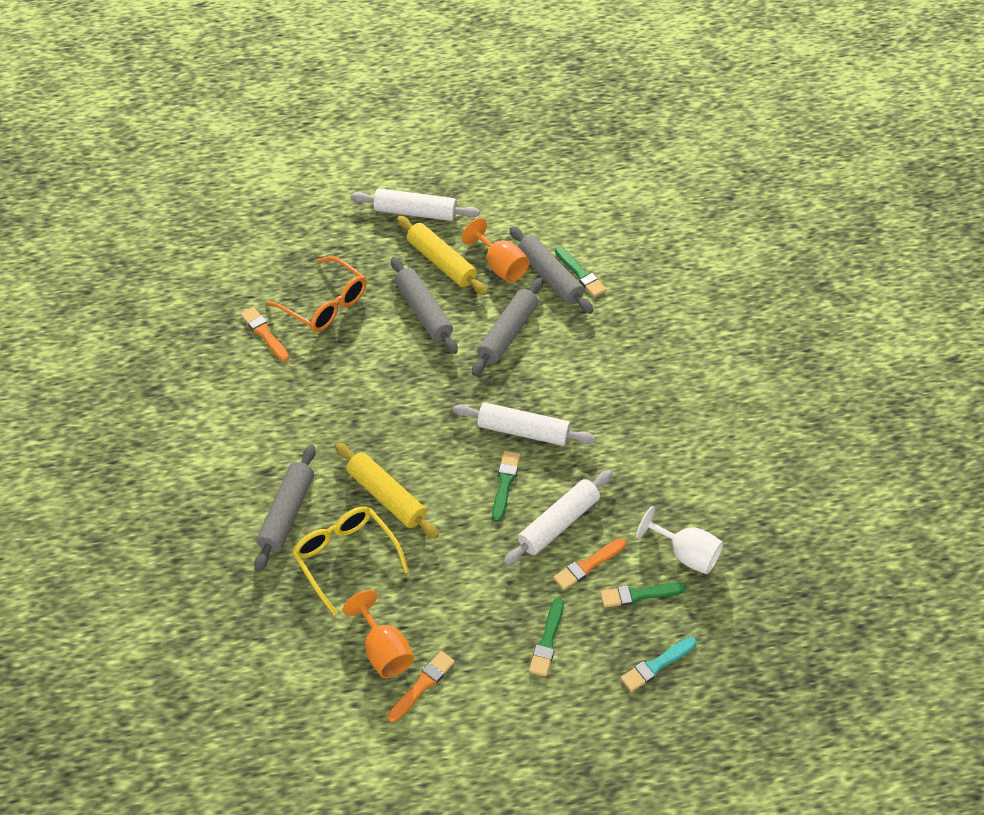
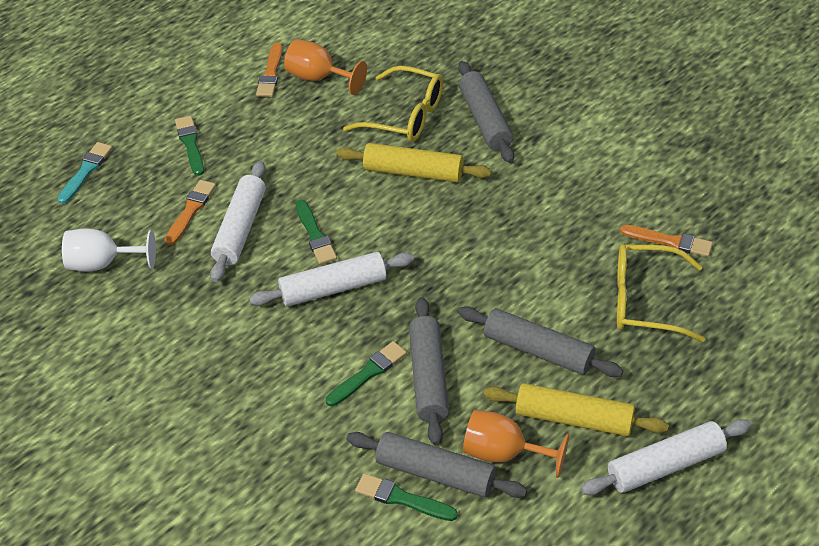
camera: 150 degrees right, 5 degrees down
(324, 304) = (646, 301): orange glasses -> yellow glasses
(639, 594) = (130, 212): green brush -> green brush (368, 373)

